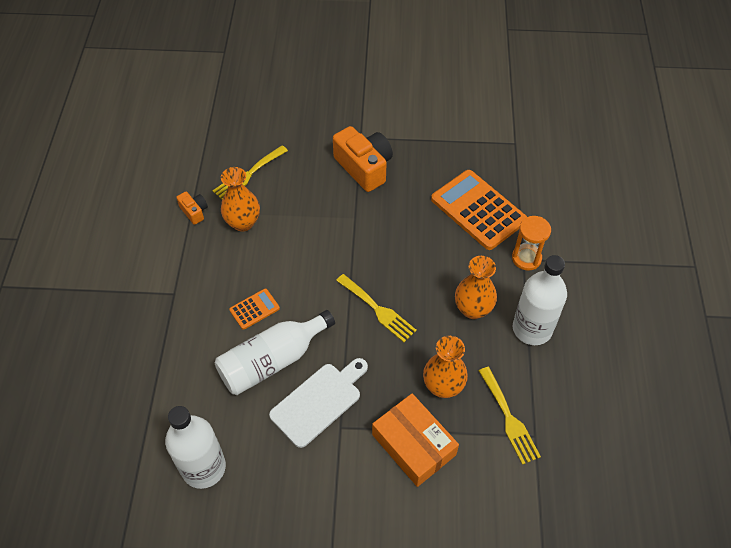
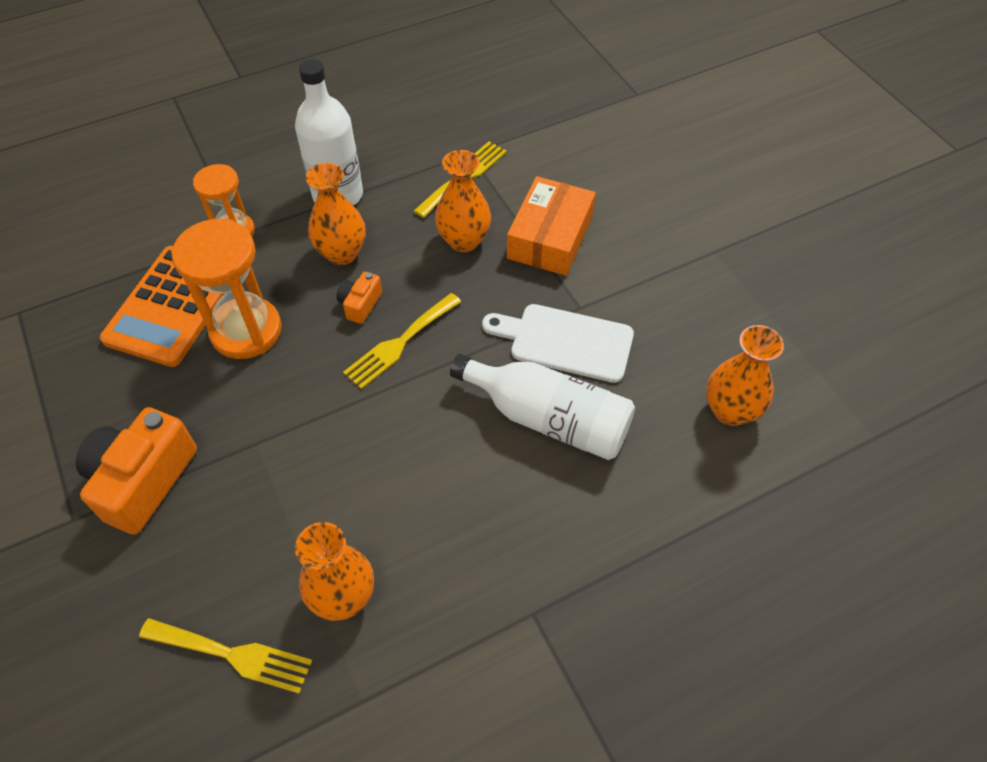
camera: 120 degrees left, 0 degrees up
(194, 211) = (360, 695): orange camera -> orange camera (360, 304)
(203, 467) = (730, 411): white bottle -> orange vase
(254, 309) = (488, 484): orange calculator -> none
(378, 310) = (400, 343): yellow fork -> yellow fork turned 150 degrees counterclockwise
(437, 238) = (246, 331): none -> orange hourglass

